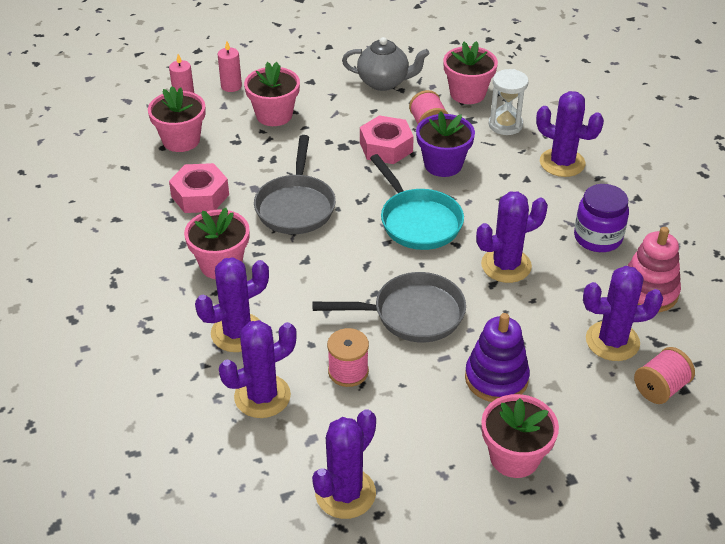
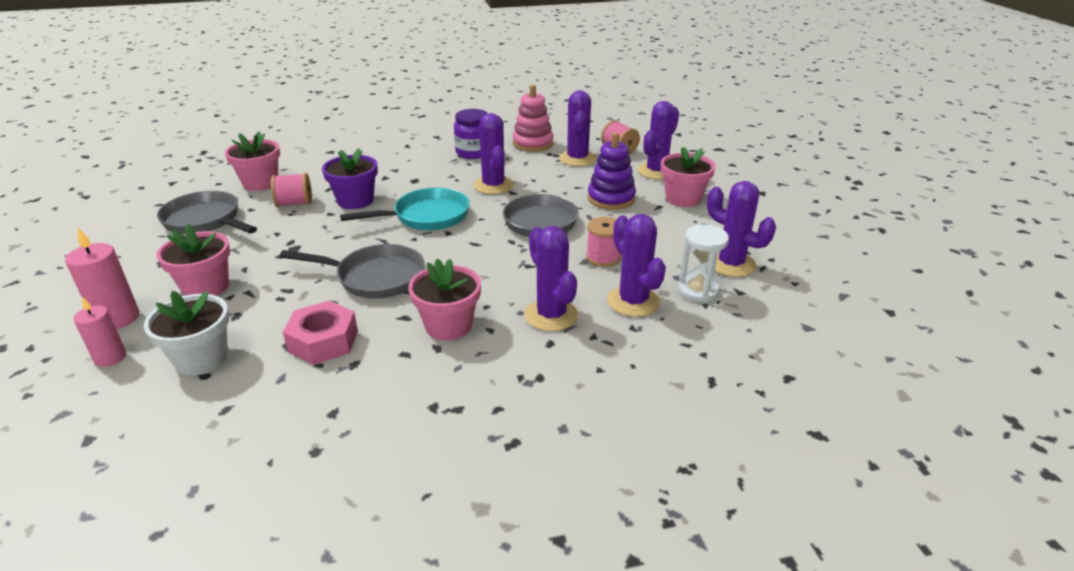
camera: 85 degrees left, 10 degrees down
(181, 140) = (201, 358): pink flower pot -> white flower pot
(231, 86) = (117, 318): pink candle -> pink candle, size x1.50
(384, 82) = (205, 220): grey teapot -> grey pan
(386, 147) = (312, 225): pink nut -> none
(505, 125) = (319, 171): white hourglass -> white hourglass (698, 291)
(562, 163) = (382, 155): purple cactus -> purple cactus (656, 171)

